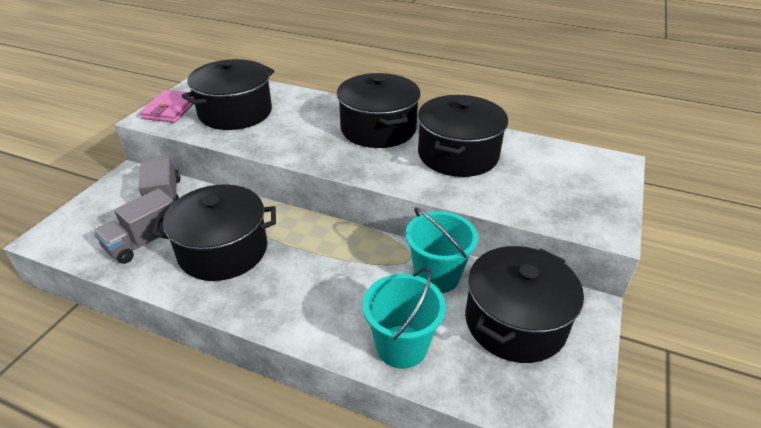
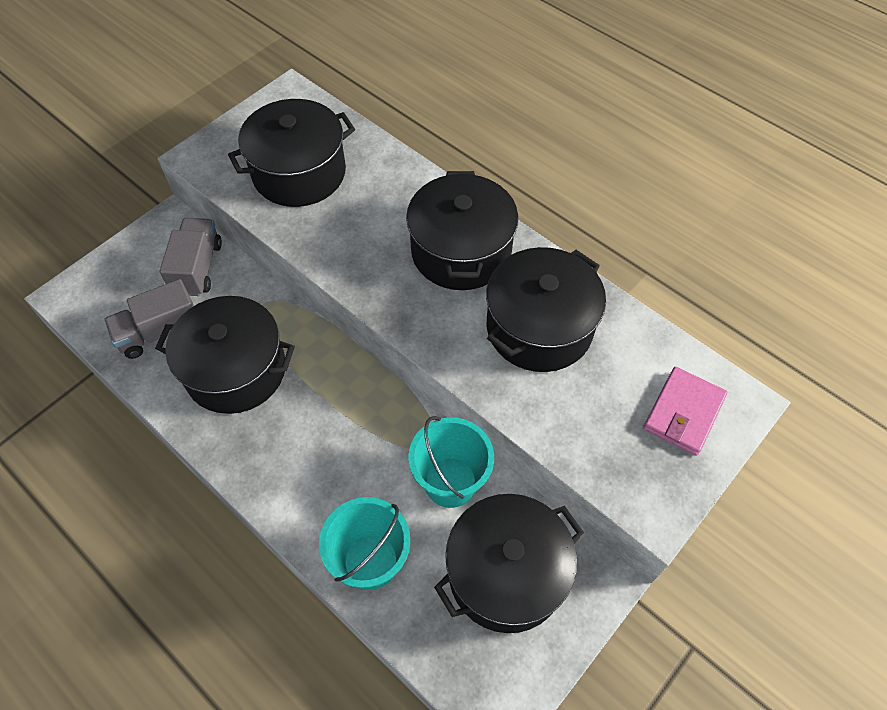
camera: 20 degrees right, 20 degrees up
(170, 109) = (226, 146): pink wallet -> pink wallet (683, 413)

